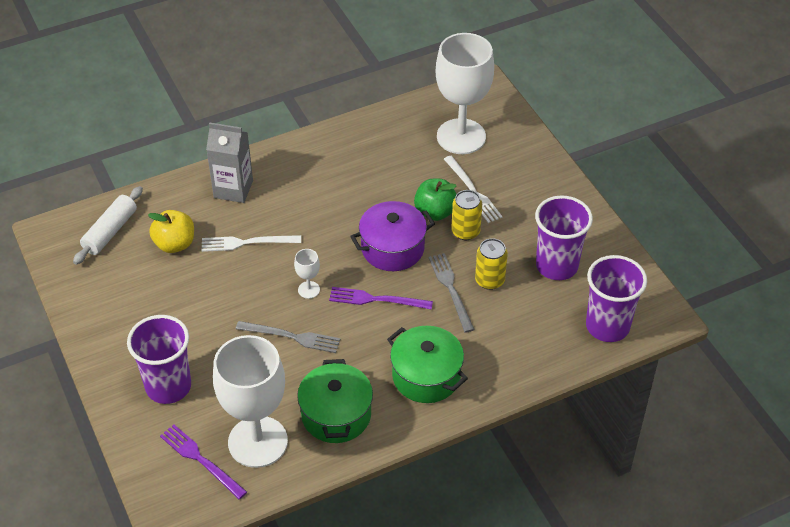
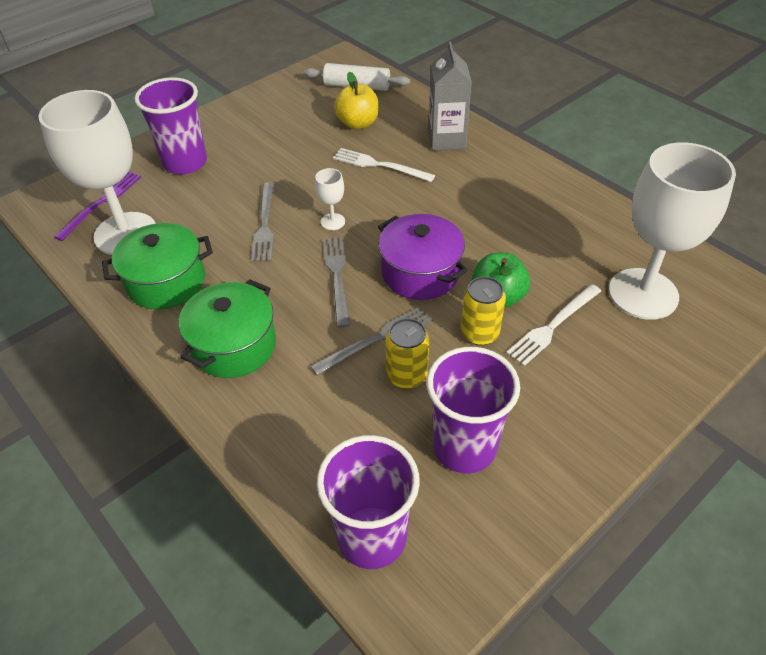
camera: 75 degrees right, 0 degrees up
(247, 243) = (379, 165): white fork -> white fork turned 45 degrees counterclockwise
(376, 299) = (337, 277): purple fork -> grey fork

